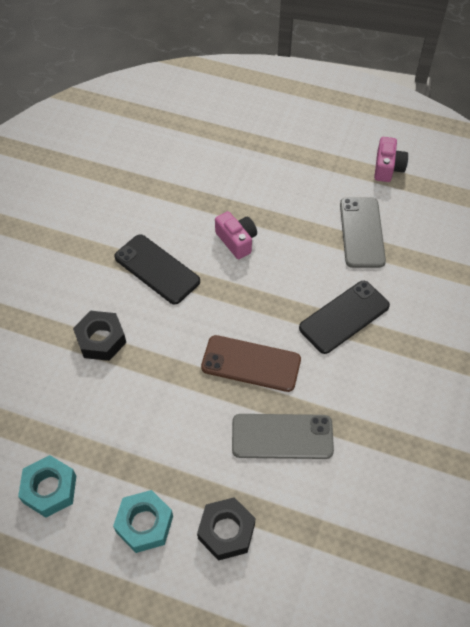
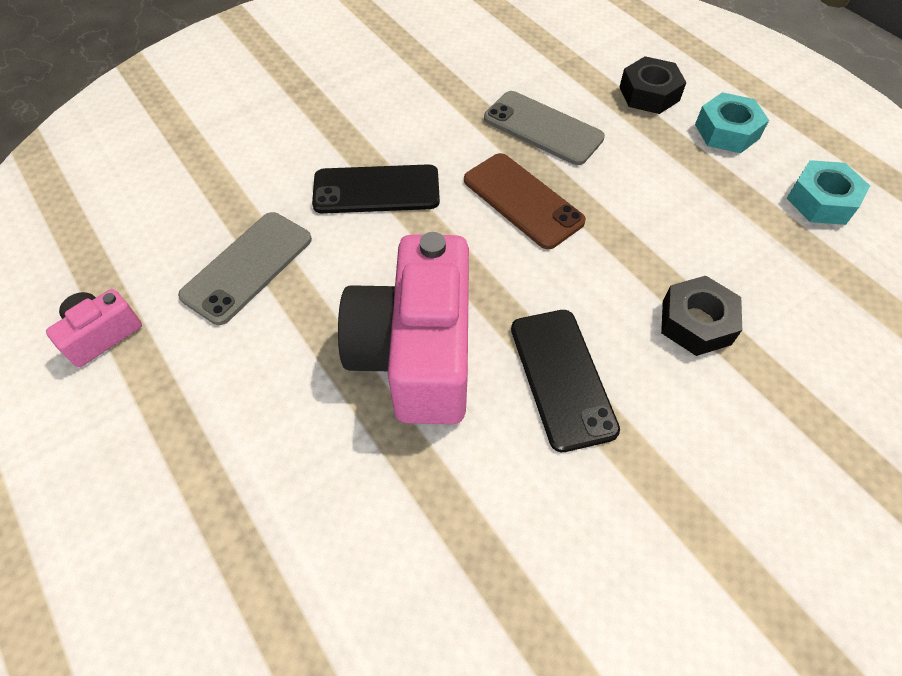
camera: 145 degrees left, 0 degrees up
(236, 241) = (416, 353): pink camera -> pink camera, size x2.19

